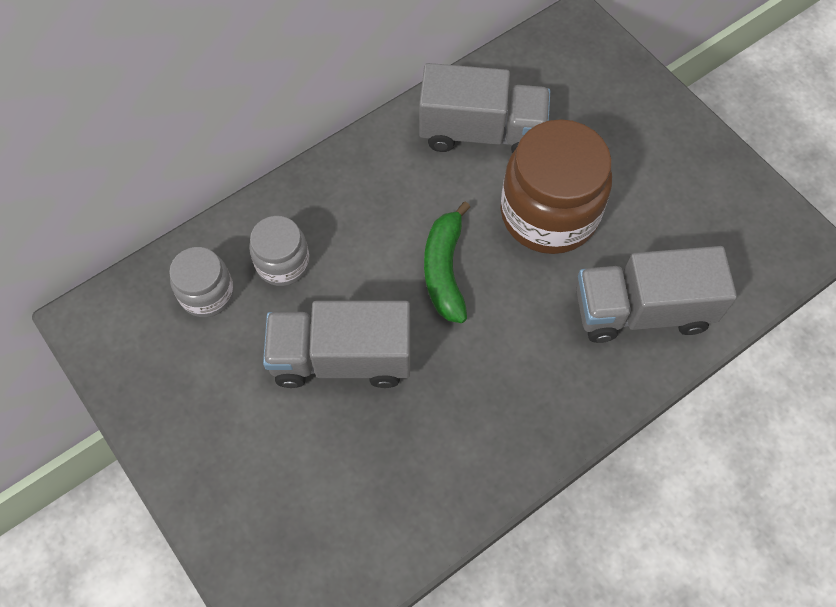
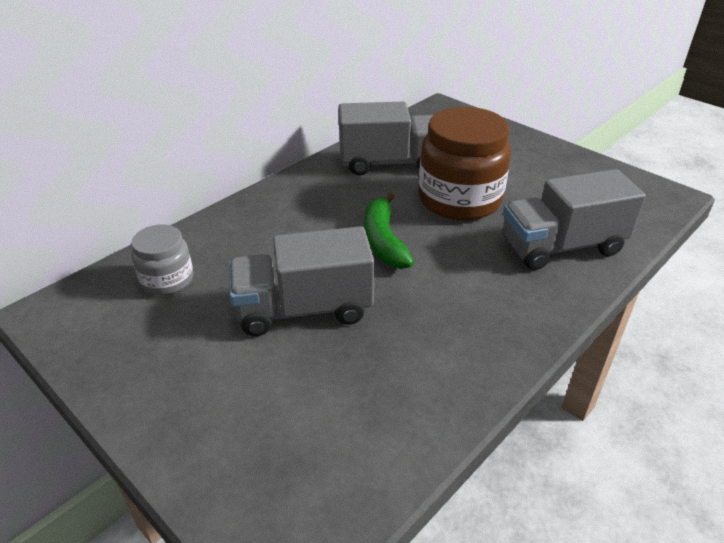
camera: 10 degrees left, 25 degrees down
(283, 263) = (237, 252): grey jar -> none

